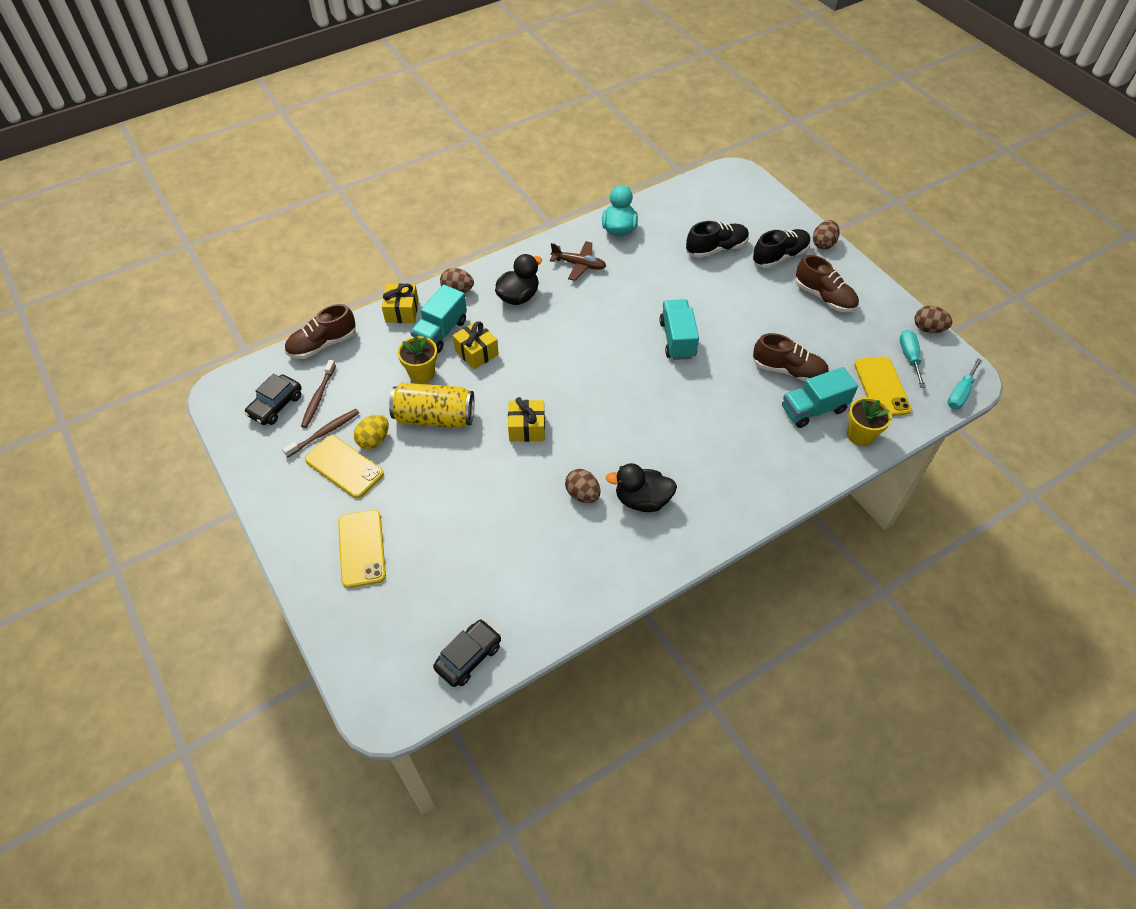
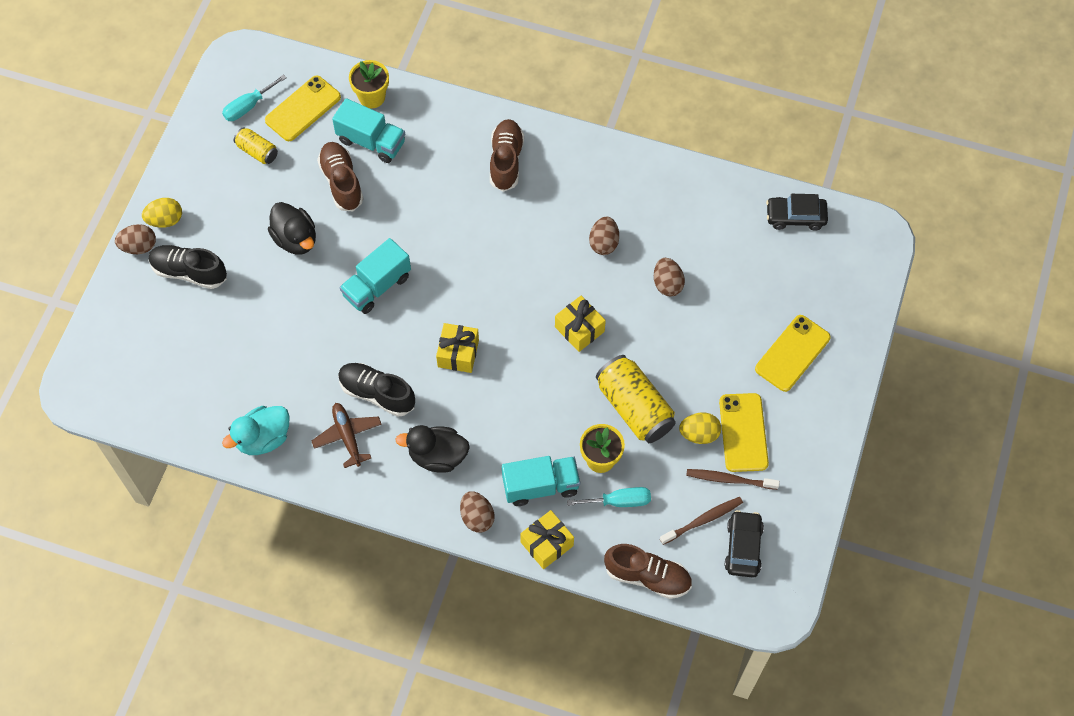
camera: 130 degrees left, 10 degrees up
(276, 405) = (743, 547): black car -> black car turned 75 degrees counterclockwise
(476, 352) = (537, 435): yellow gift -> yellow gift (458, 353)
(642, 500) = (571, 201): black duck -> black duck (295, 239)
(716, 248) = (222, 332): black shoe -> black shoe (377, 393)
(824, 297) = (220, 205): brown shoe -> brown shoe (506, 161)
(835, 265) = (165, 220): none -> yellow egg
(859, 340) = (257, 151): none -> yellow can
(928, 329) = (198, 109): brown egg -> brown egg (667, 284)
(960, 393) = (264, 54): turquoise screwdriver -> turquoise screwdriver (619, 501)

